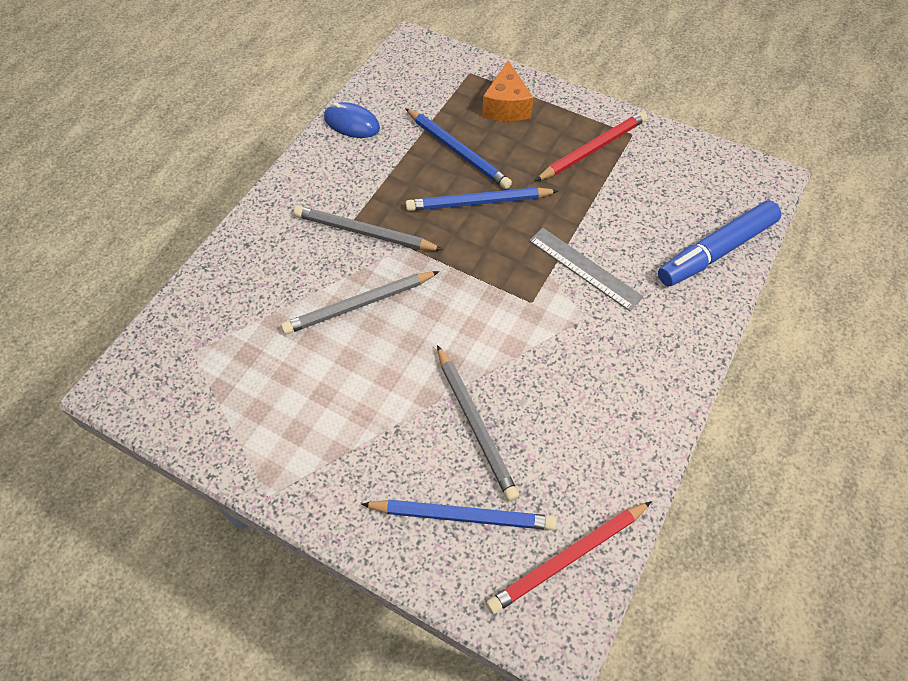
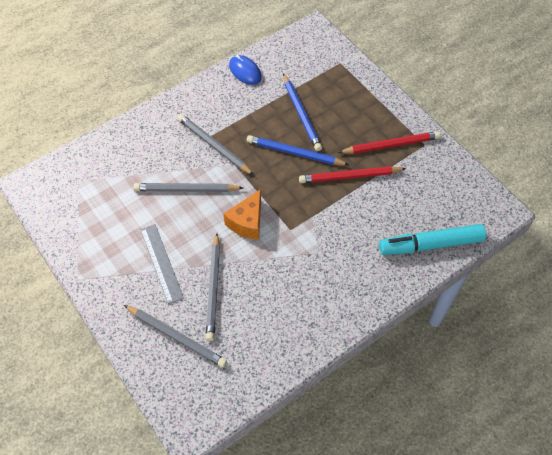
camera: 25 degrees right, 0 degrees up
(462, 516) = (176, 337): blue pencil -> grey pencil
(506, 106) = (350, 95): orange cheese -> orange cheese (247, 222)
(568, 557) = (222, 386): red pencil -> red pencil (350, 176)
(584, 268) = (336, 221): grey ruler -> grey ruler (161, 263)
(716, 251) = (430, 244): blue marker -> turquoise marker

